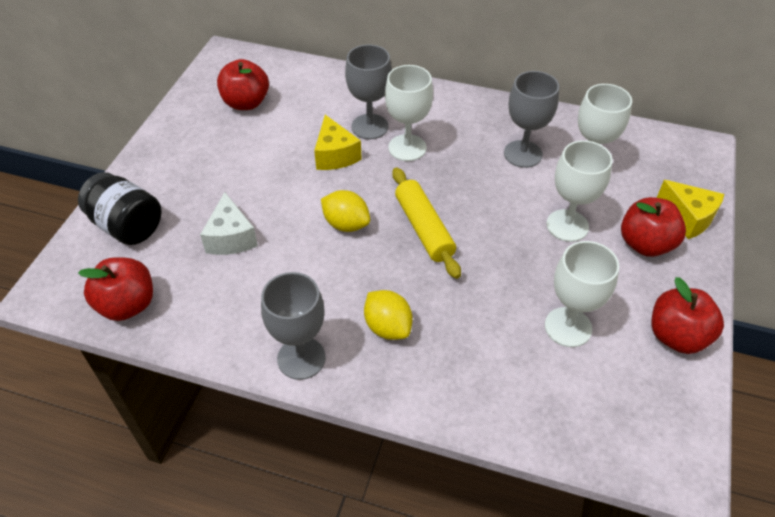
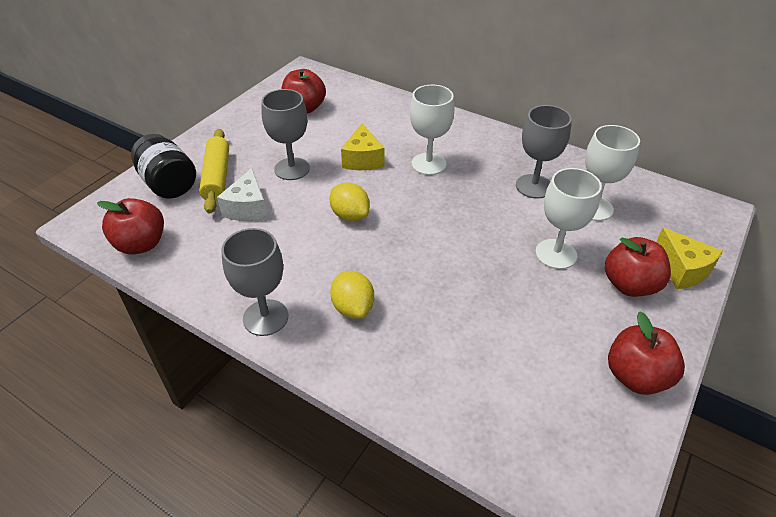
camera: 15 degrees right, 5 degrees down
(369, 126) = (402, 142): grey goblet -> grey goblet (292, 169)
(424, 228) = (418, 232): yellow rolling pin -> yellow rolling pin (217, 177)
(568, 327) = (525, 344): white goblet -> none

